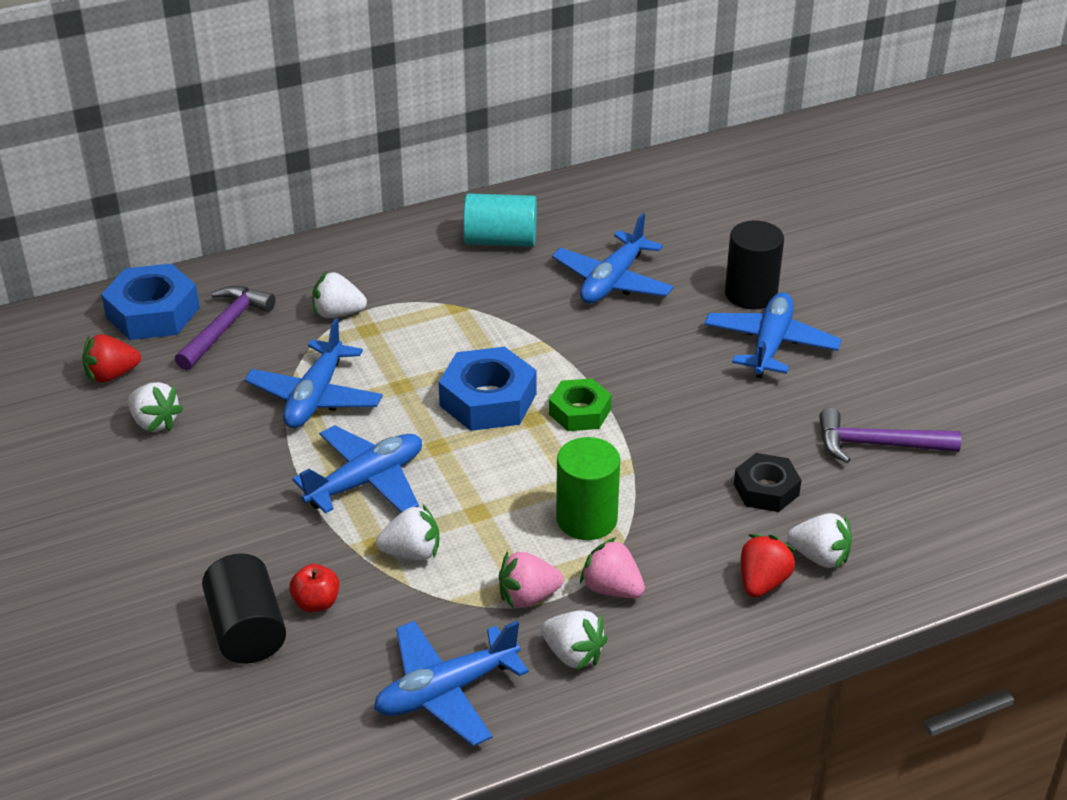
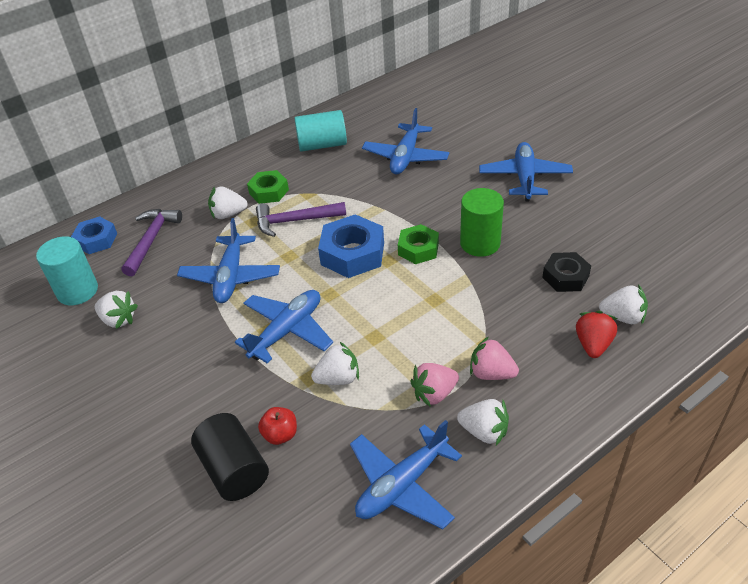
camera: 10 degrees left, 5 degrees up
(112, 375) = (77, 291): red strawberry -> turquoise cylinder
(153, 313) = (96, 240): blue nut -> blue nut, size x0.63
(403, 292) = (269, 191): none -> green nut
(586, 519) = (453, 325): green cylinder -> green cylinder (480, 243)
(751, 294) = (498, 148): black cylinder -> none
(876, 445) = (623, 230): purple hammer -> purple hammer (294, 221)

